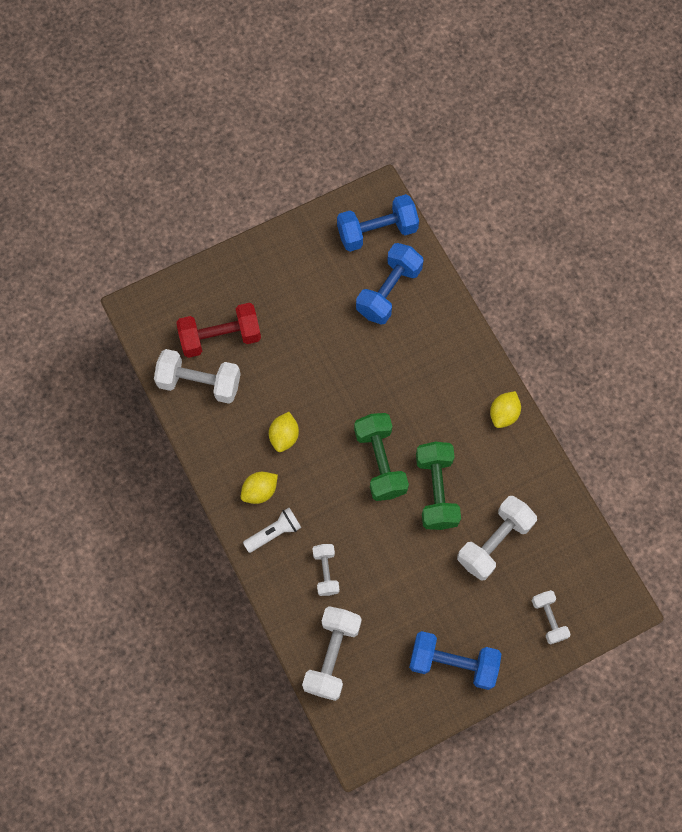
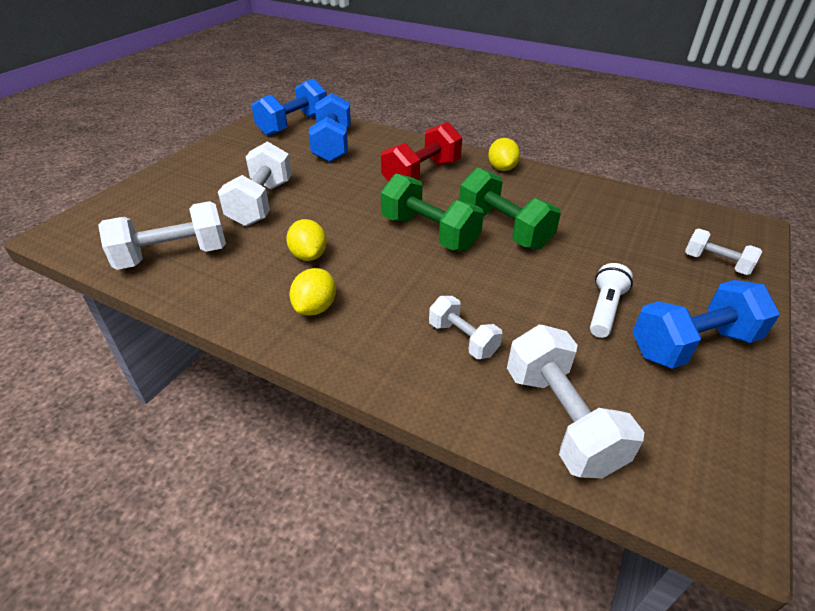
camera: 35 degrees left, 30 degrees down
(220, 337) = (179, 219): red dumbbell -> red dumbbell (421, 174)
(274, 532) = (365, 335): white flashlight -> white flashlight (604, 310)
(494, 542) = (597, 237): white dumbbell -> white dumbbell (261, 203)

